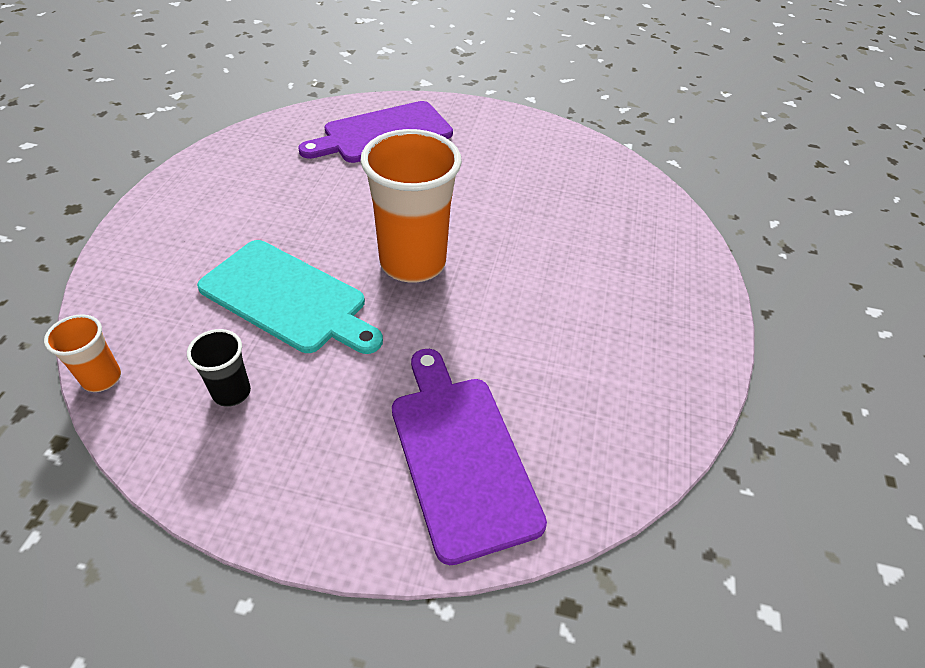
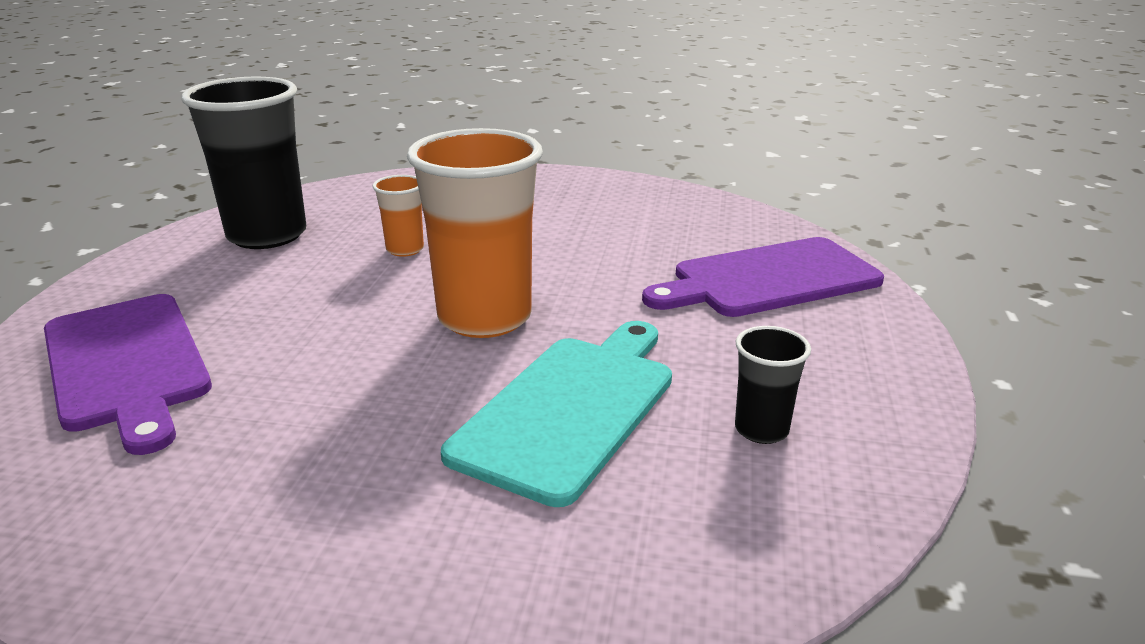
camera: 90 degrees left, 20 degrees down
(102, 378) = (797, 572): orange cup -> orange cup (405, 249)
(549, 159) = (267, 235): none -> black cup

